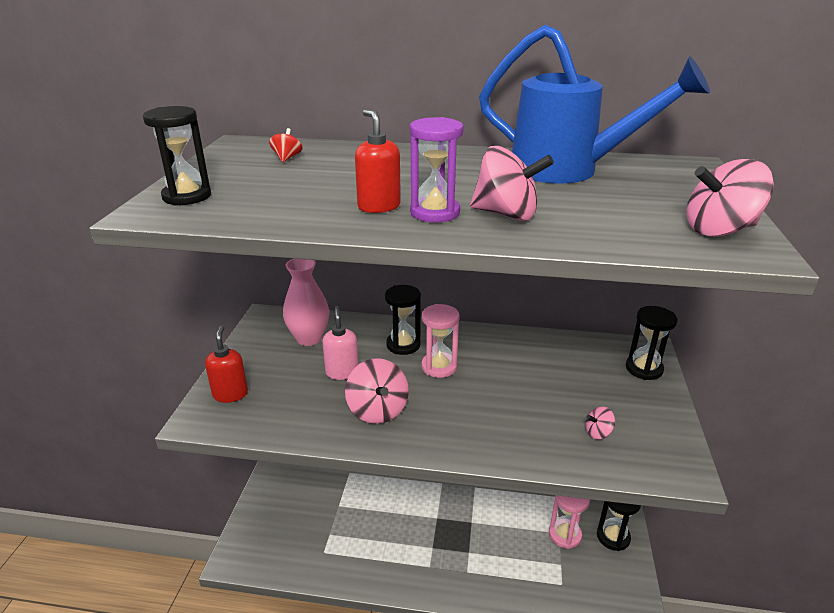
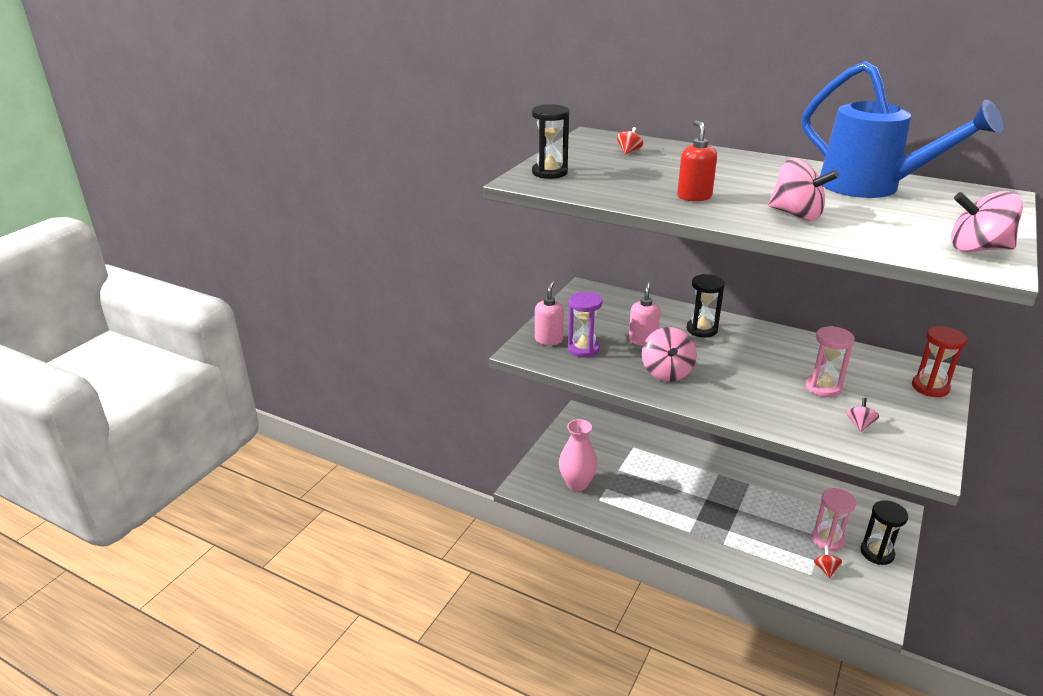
camera: 20 degrees right, 0 degrees up
(230, 394) = (548, 340): red soap dispenser -> pink soap dispenser
(309, 338) = (619, 311): pink vase -> pink vase (577, 484)
(435, 213) = (737, 206): purple hourglass -> purple hourglass (583, 349)
(439, 367) = (729, 351): pink hourglass -> pink hourglass (823, 387)
(573, 572) = (825, 569): none -> red spinning top
(598, 433) = (859, 424): pink spinning top -> pink spinning top turned 105 degrees clockwise
(644, 369) = (930, 387): black hourglass -> red hourglass

